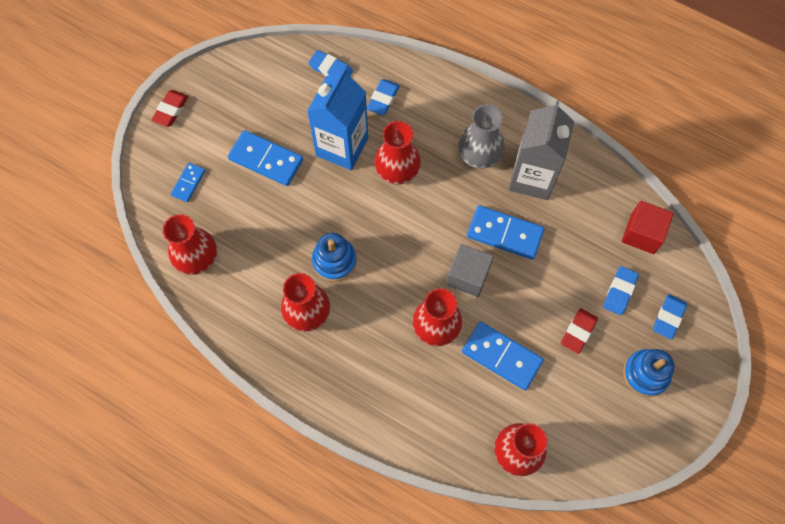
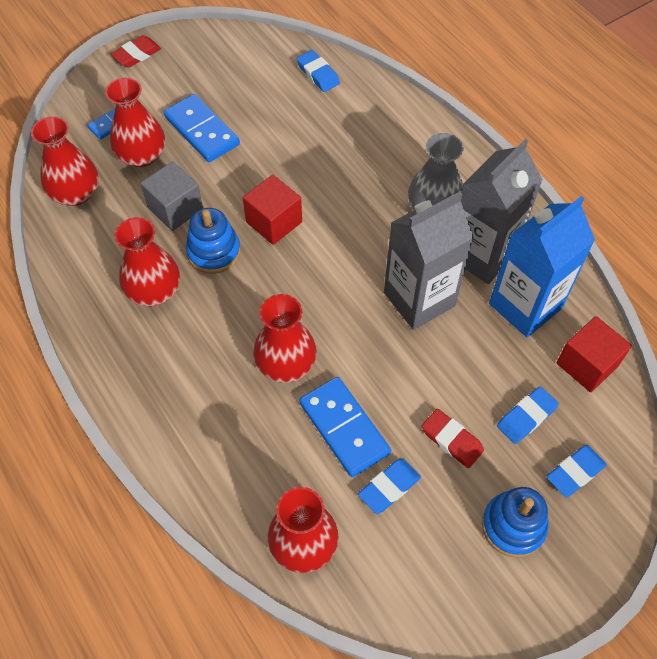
camera: 25 degrees right, 10 degrees down
(342, 147) = (287, 148): blue carton -> blue carton (525, 306)
(366, 216) = (274, 222): none -> red cube
(383, 99) = (357, 119): blue eraser -> blue eraser (389, 487)
(397, 170) = (333, 191): red vase -> red vase (142, 155)
(468, 276) = (352, 326): grey cube -> grey cube (175, 208)
(505, 233) = (419, 299): blue domino -> grey carton
(578, 331) = (451, 440): red eraser -> red eraser turned 75 degrees clockwise

